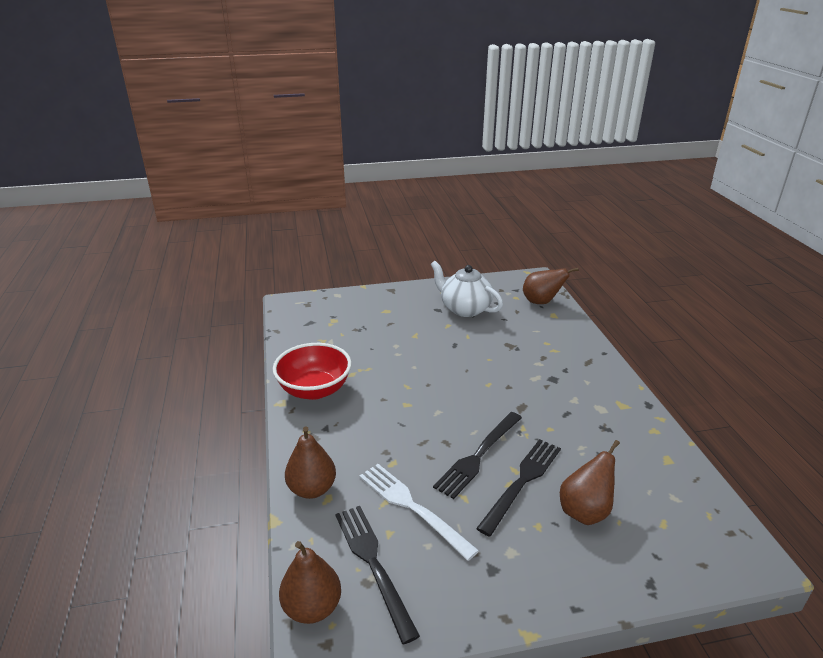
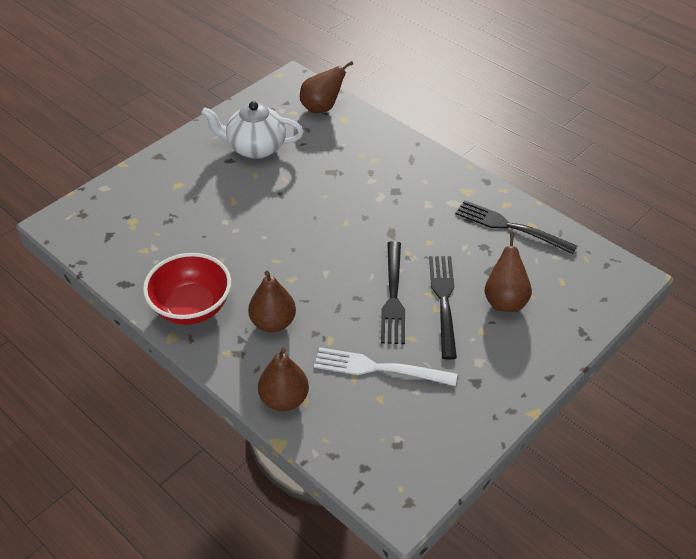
camera: 35 degrees left, 15 degrees up
(312, 607) = (375, 486): brown pear -> brown pear (273, 323)
(372, 563) = (388, 428): black fork -> black fork (509, 226)

